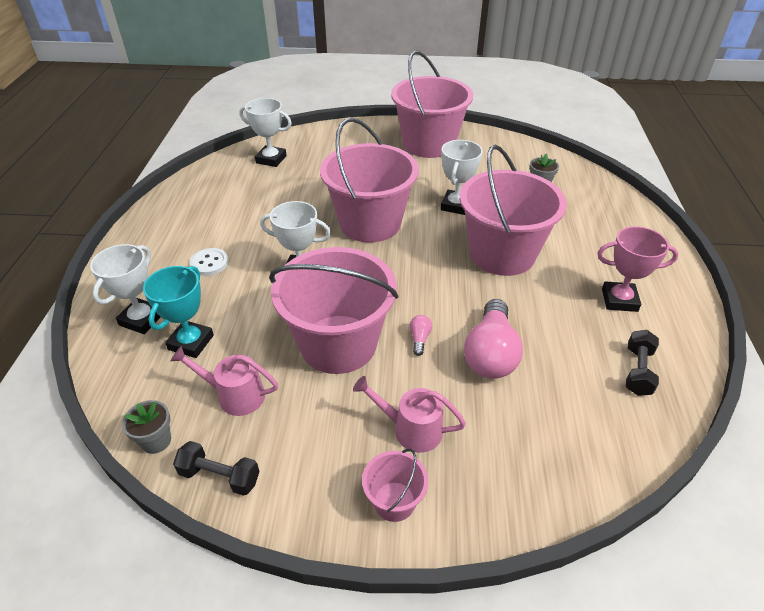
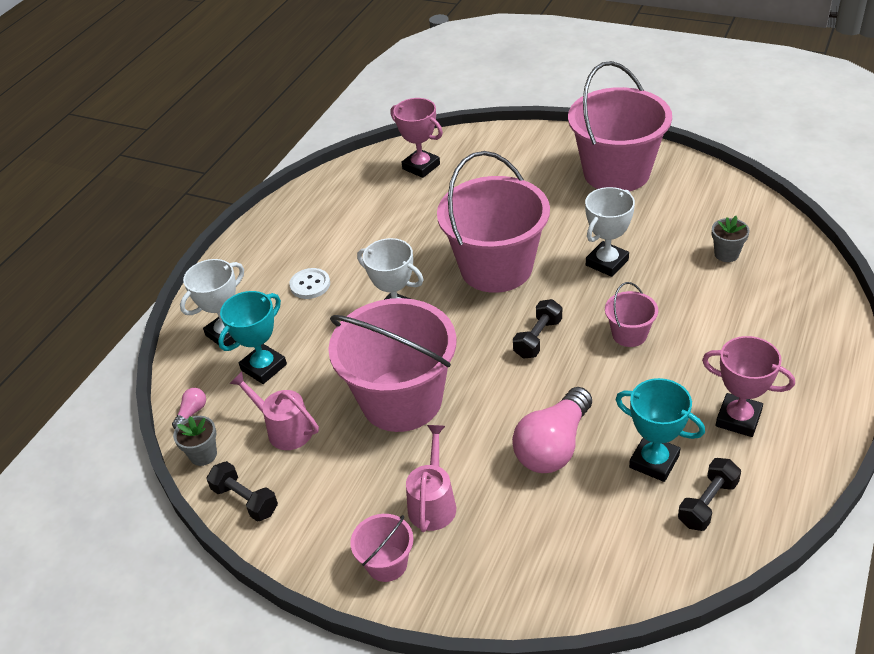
camera: 25 degrees right, 0 degrees up
(271, 159) = (421, 167): white trophy -> pink trophy
(410, 429) = (433, 502): pink watering can -> pink watering can turned 60 degrees clockwise
(419, 339) = (486, 413): pink light bulb -> pink light bulb (192, 412)
(432, 270) = (538, 338): none -> black dumbbell
(502, 254) = (629, 334): pink bucket -> pink bucket, size x0.44
(577, 347) = (654, 461): none -> turquoise trophy

